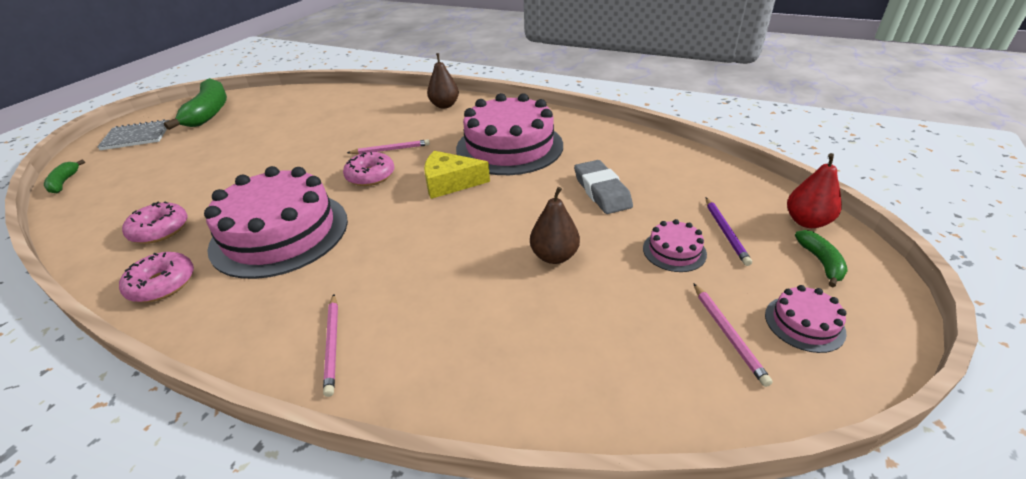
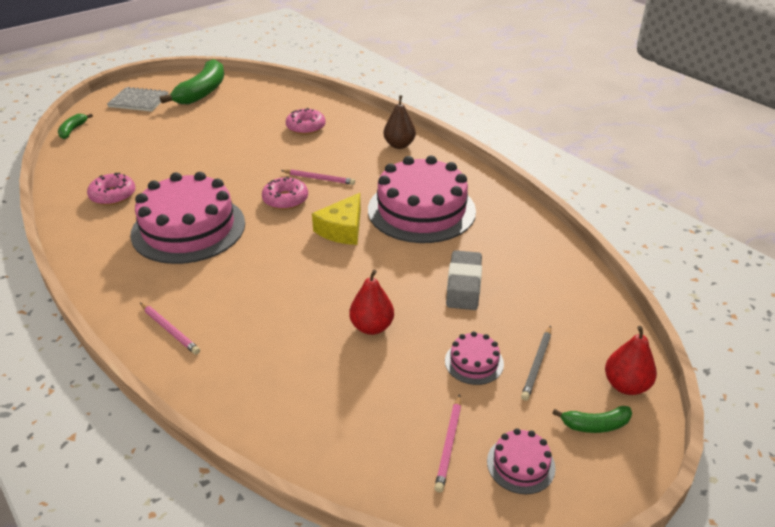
camera: 25 degrees right, 0 degrees up
(162, 284) = (93, 241): pink donut -> pink donut (306, 127)
(332, 344) = (169, 330): pink pencil -> pink pencil turned 60 degrees counterclockwise
(450, 183) = (342, 229): yellow cheese -> yellow cheese turned 90 degrees counterclockwise
(554, 256) = (372, 327): brown pear -> red pear
(725, 232) = (537, 364): purple pencil -> grey pencil
(821, 262) = (595, 425): green banana -> green banana turned 60 degrees clockwise

